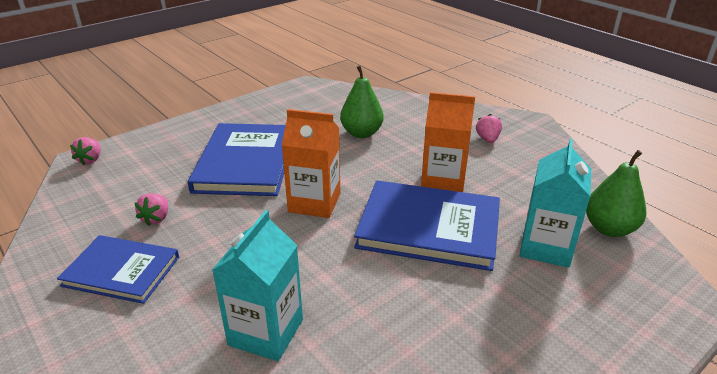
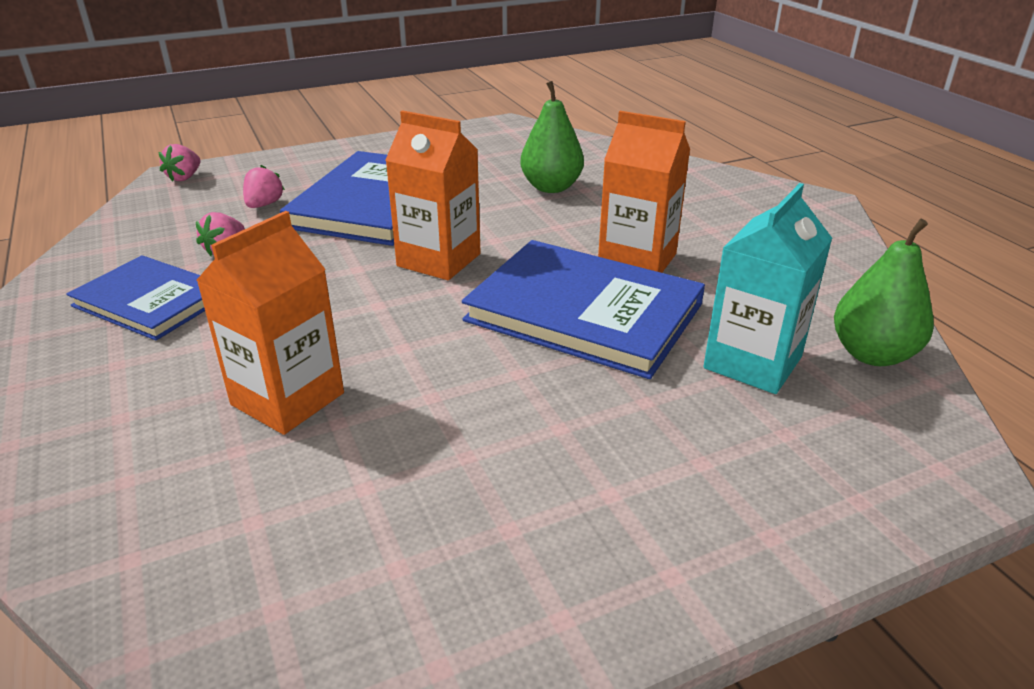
camera: 15 degrees right, 0 degrees up
(266, 332) = (288, 399): turquoise carton -> orange carton
(487, 139) = (736, 215): pink strawberry -> pink strawberry (264, 205)

